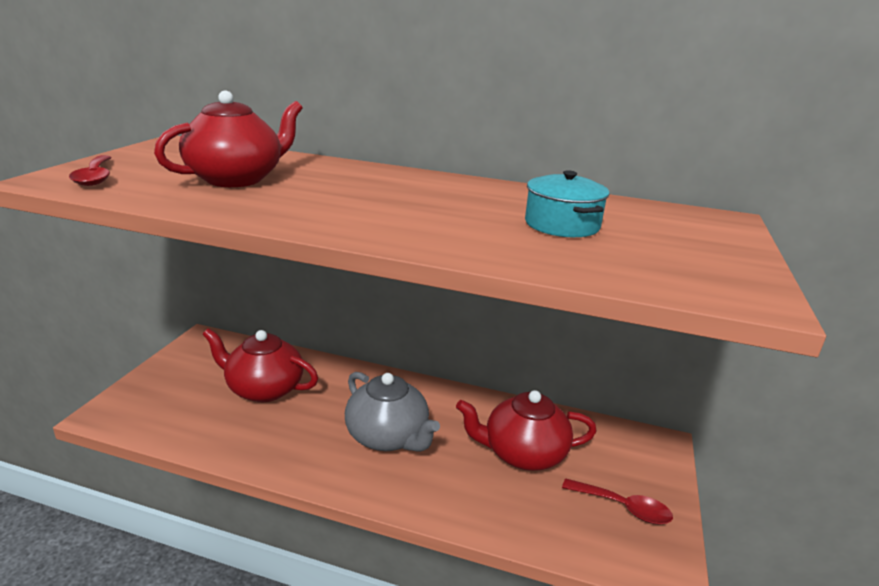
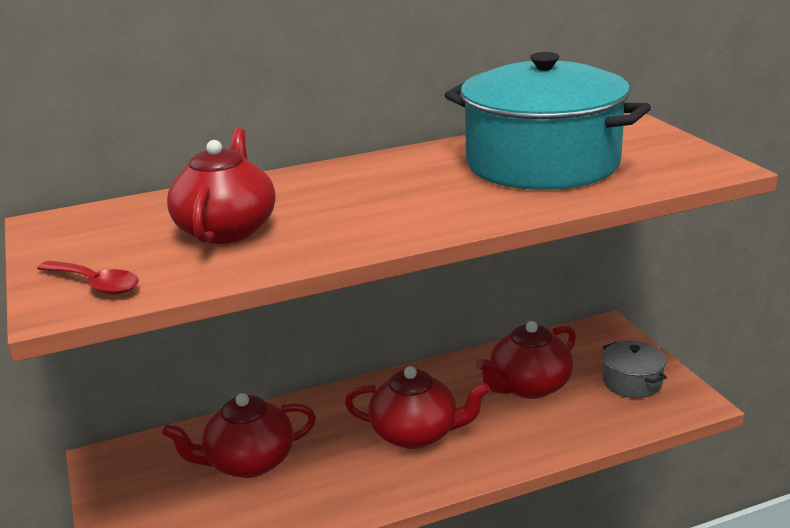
camera: 35 degrees left, 0 degrees up
(388, 437) = (416, 434): grey teapot -> red teapot
(562, 225) = (542, 163): turquoise pot -> turquoise pot, size x2.30
(623, 507) = (632, 382): red spoon -> grey pot

